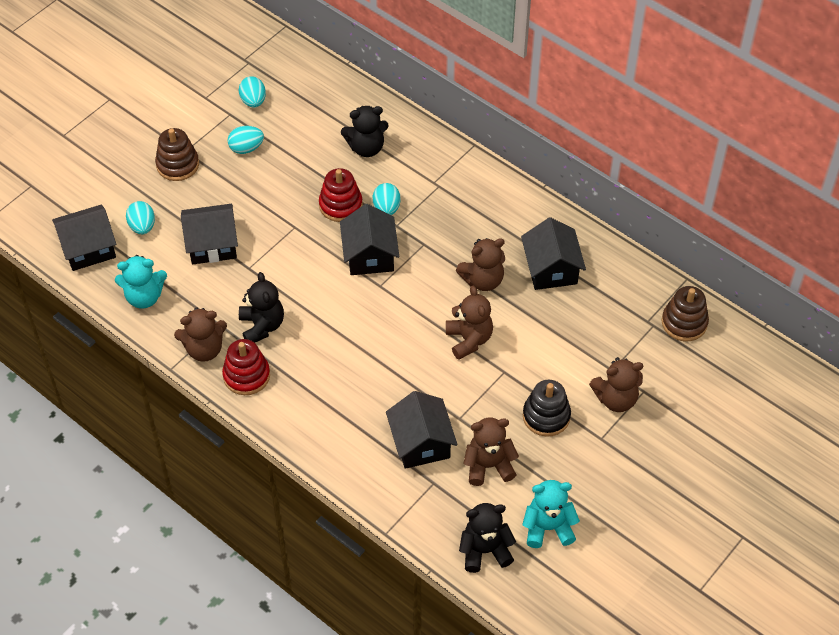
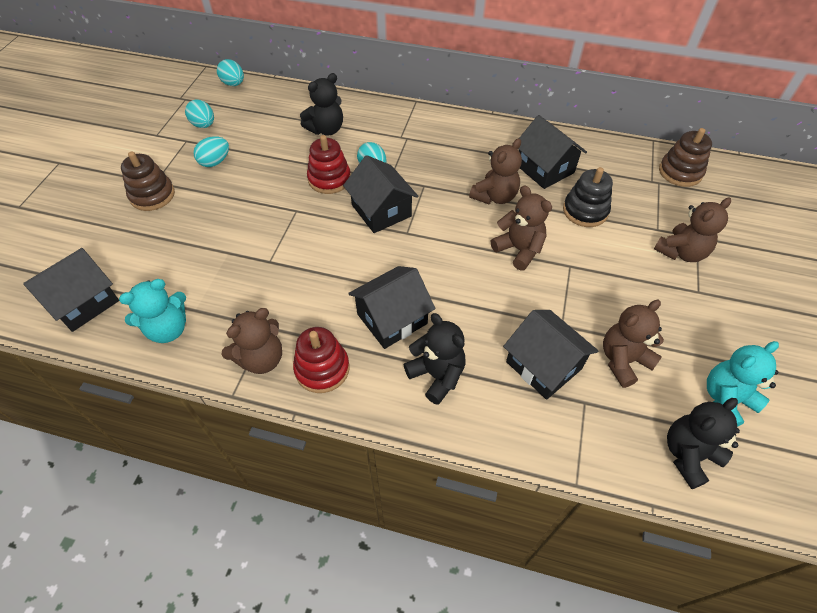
camera: 25 degrees left, 0 degrees up
(142, 226) = (137, 261): turquoise egg -> turquoise egg (233, 84)
(212, 244) = (220, 253): black house -> black house (392, 319)
(262, 326) = (312, 311): black teddy bear -> black teddy bear (436, 375)
(546, 416) = (637, 291): black stacking toy -> black stacking toy (585, 211)

